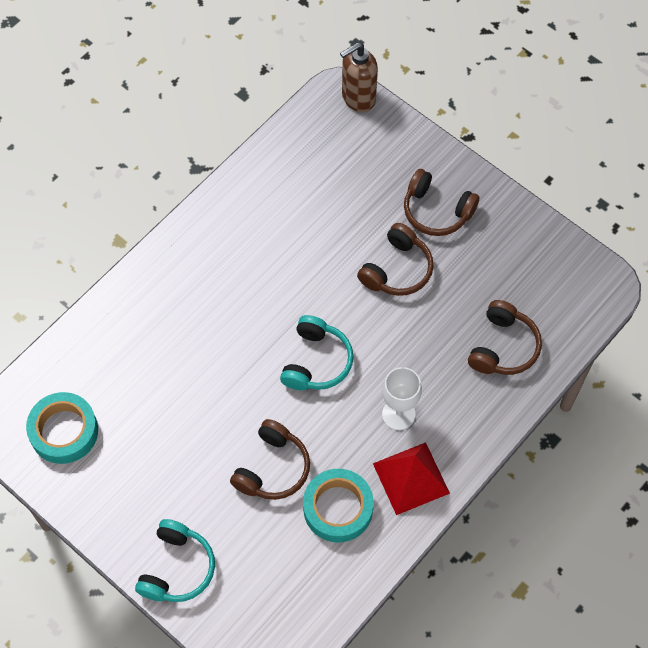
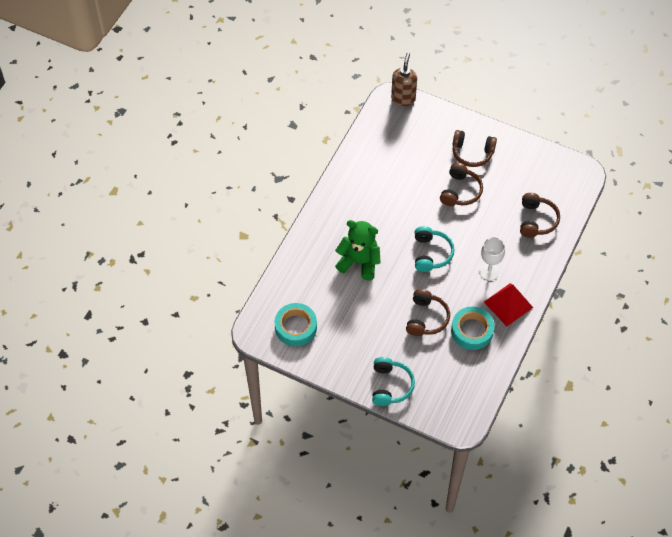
camera: 15 degrees left, 5 degrees down
(199, 348) = (359, 262): none -> green teddy bear
(358, 98) = (403, 98): brown soap dispenser -> brown soap dispenser turned 150 degrees clockwise

